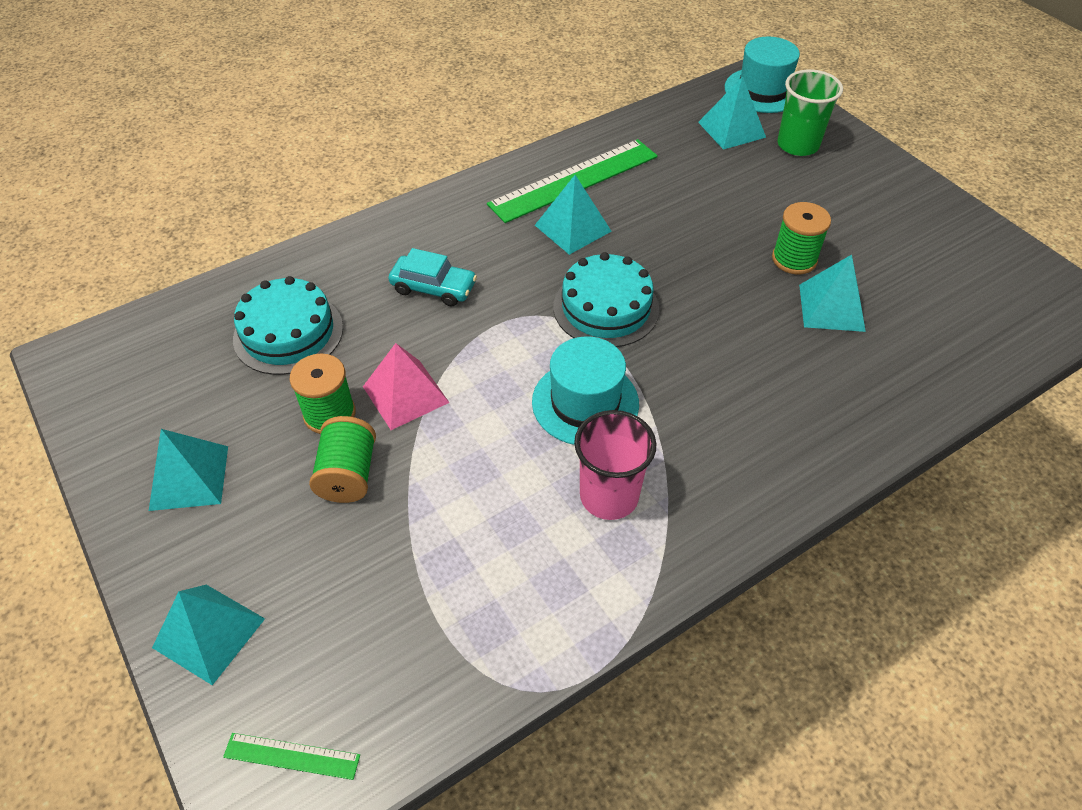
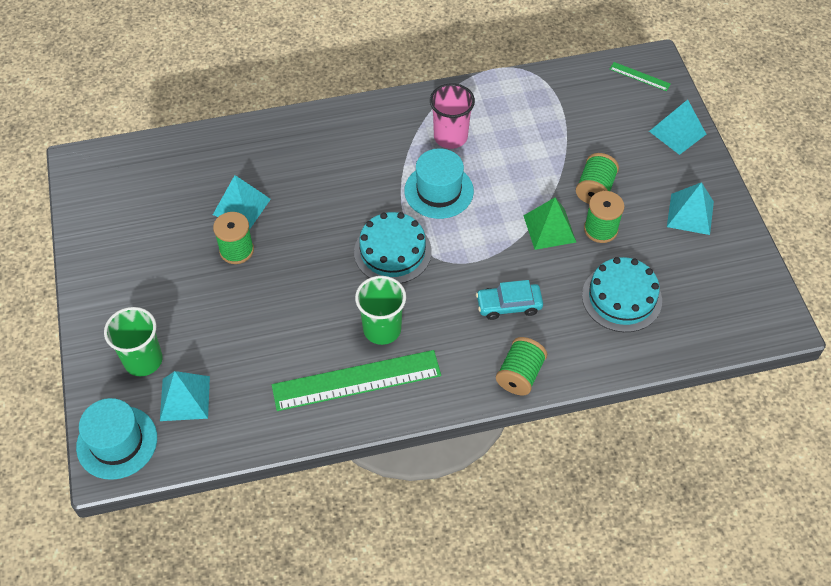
camera: 160 degrees left, 5 degrees up
(399, 226) = (520, 375): none -> green spool
(405, 394) = (549, 228): pink pyramid -> green pyramid
(433, 288) = (509, 305): turquoise car -> turquoise car turned 45 degrees counterclockwise
(573, 228) = (382, 329): turquoise pyramid -> green cup

